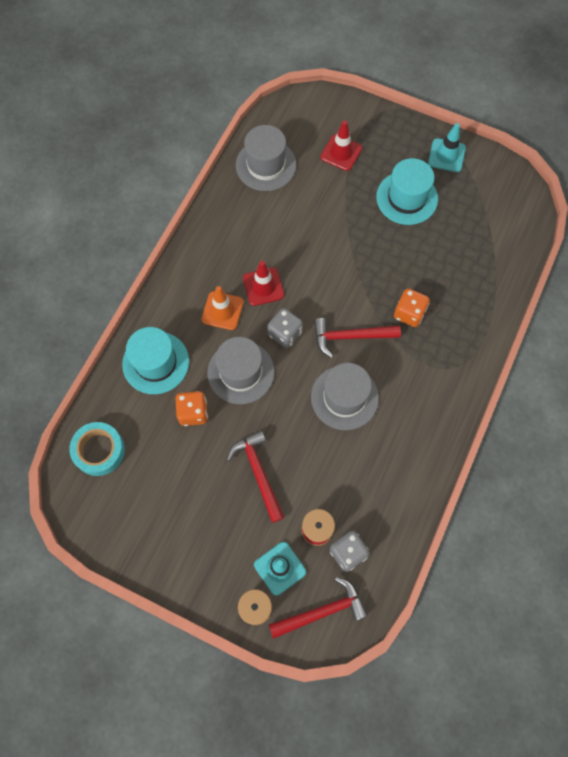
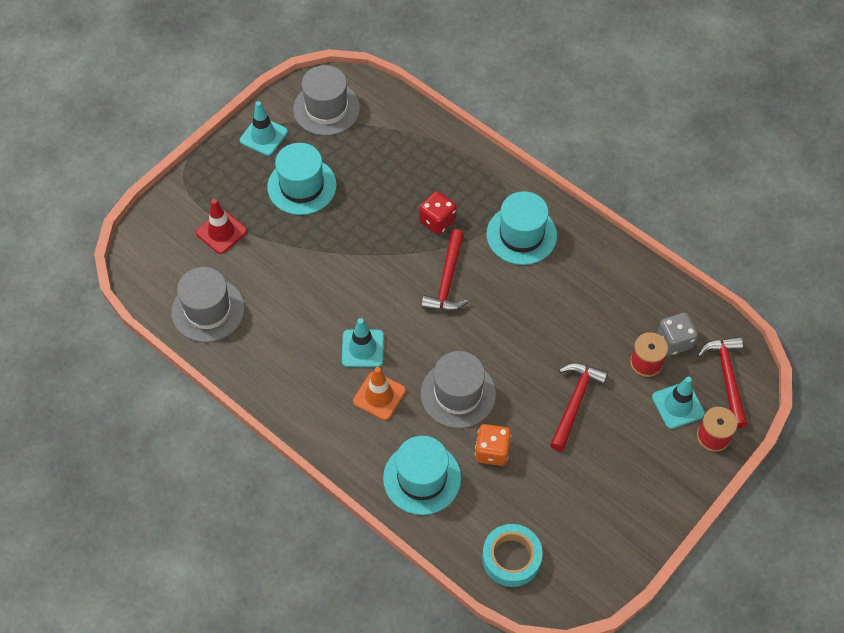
camera: 75 degrees left, 10 degrees down
(258, 473) = (575, 402): red hammer -> red hammer turned 120 degrees clockwise
(263, 286) = (362, 348): red traffic cone -> turquoise traffic cone
(285, 333) = (425, 340): grey dice -> none
(344, 397) = (513, 303): grey hat -> grey hat (326, 108)
(409, 313) = (437, 221): orange dice -> red dice
(419, 388) = (521, 235): none -> turquoise hat

